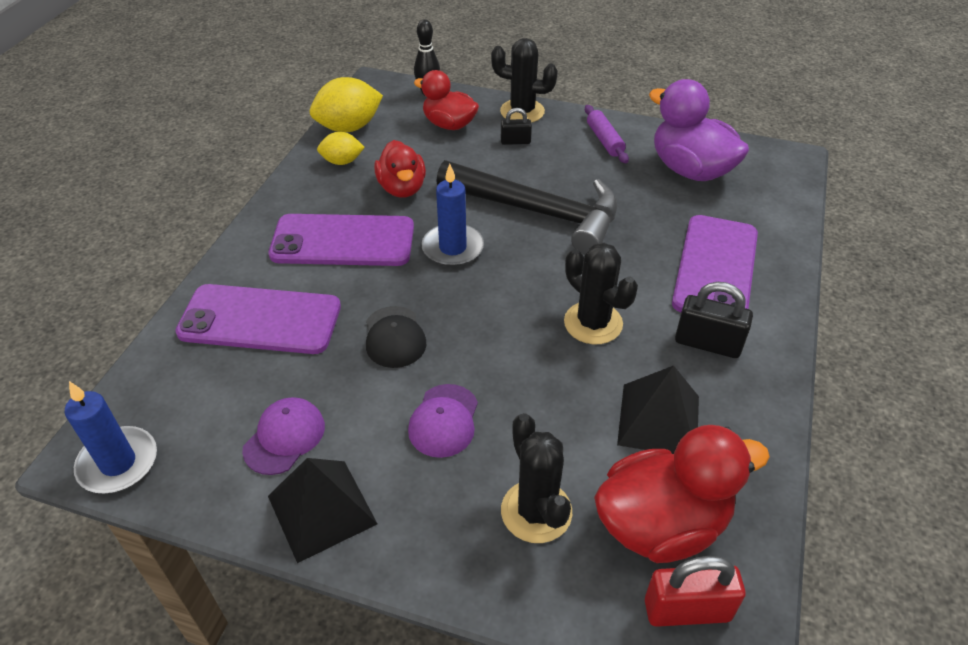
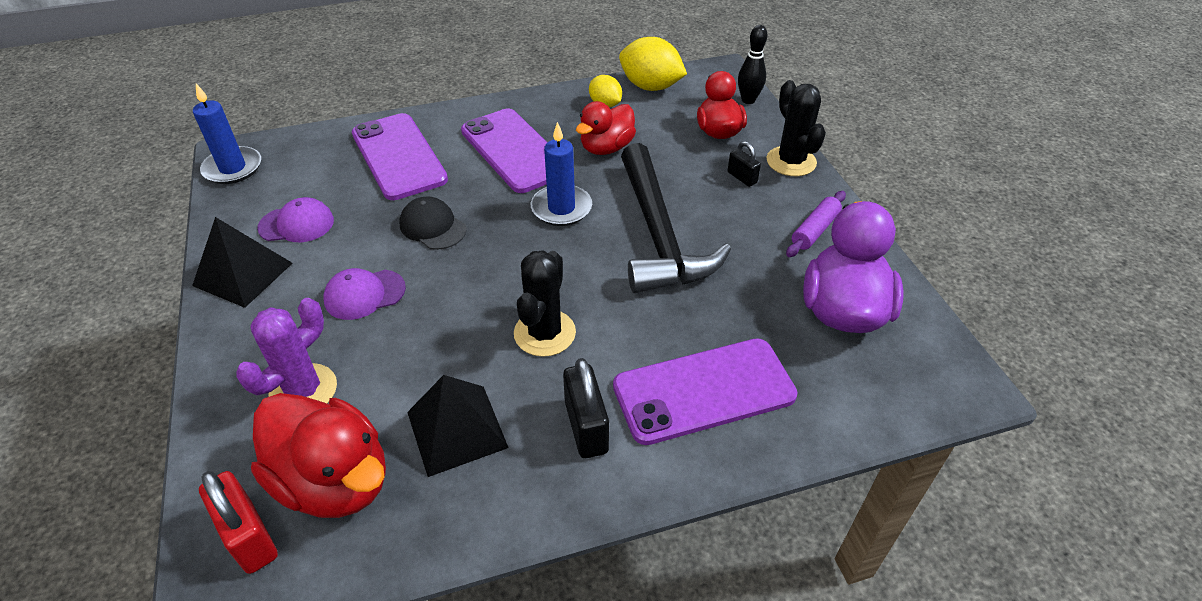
camera: 55 degrees right, 0 degrees up
(394, 337) = (433, 227): black cap -> black cap turned 90 degrees clockwise
(536, 511) = (303, 390): black cactus -> purple cactus

